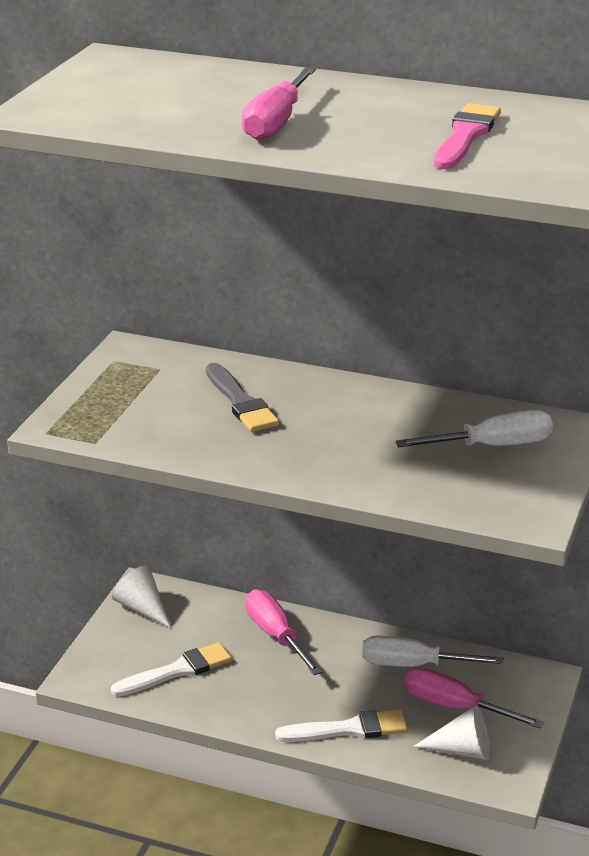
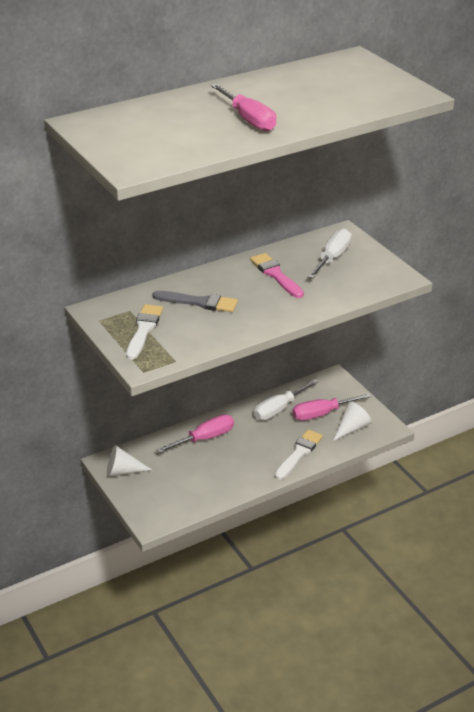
camera: 50 degrees left, 5 degrees up
(177, 671) = (189, 485): white brush -> white brush (143, 330)
(276, 636) = (204, 438): pink screwdriver -> pink screwdriver turned 135 degrees clockwise
(465, 136) = (334, 90): pink brush -> pink brush (276, 275)

